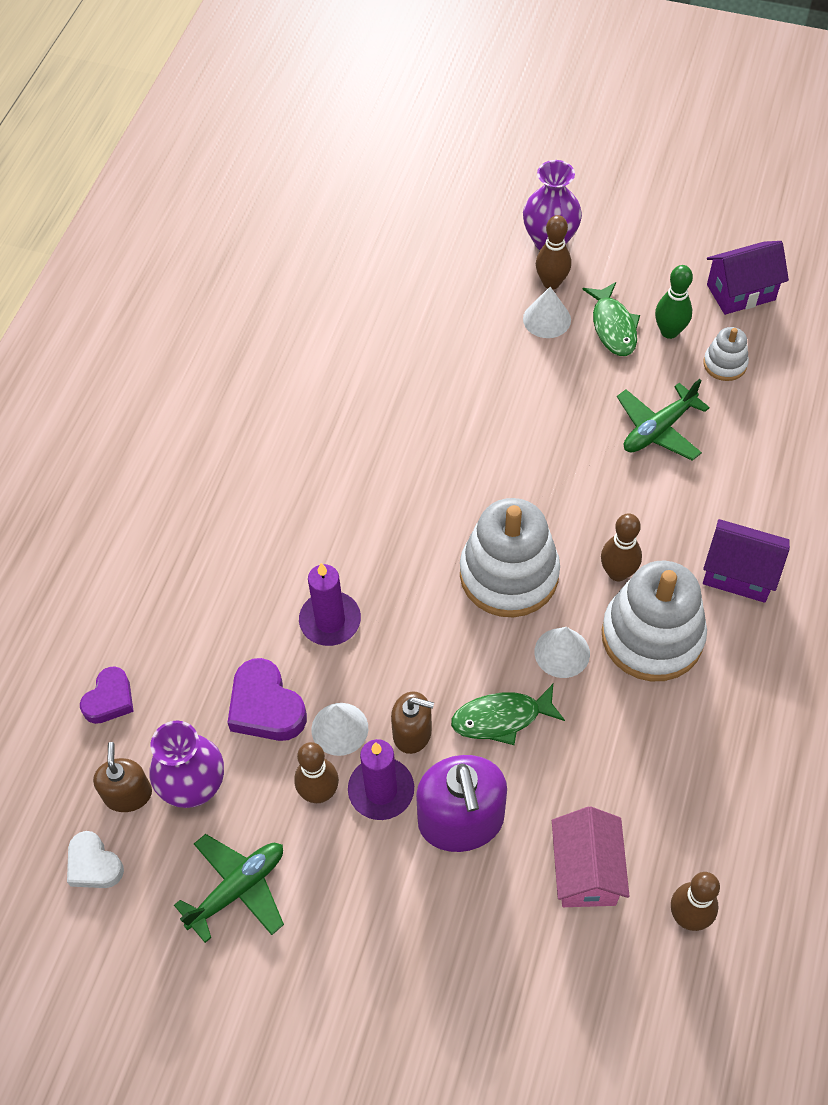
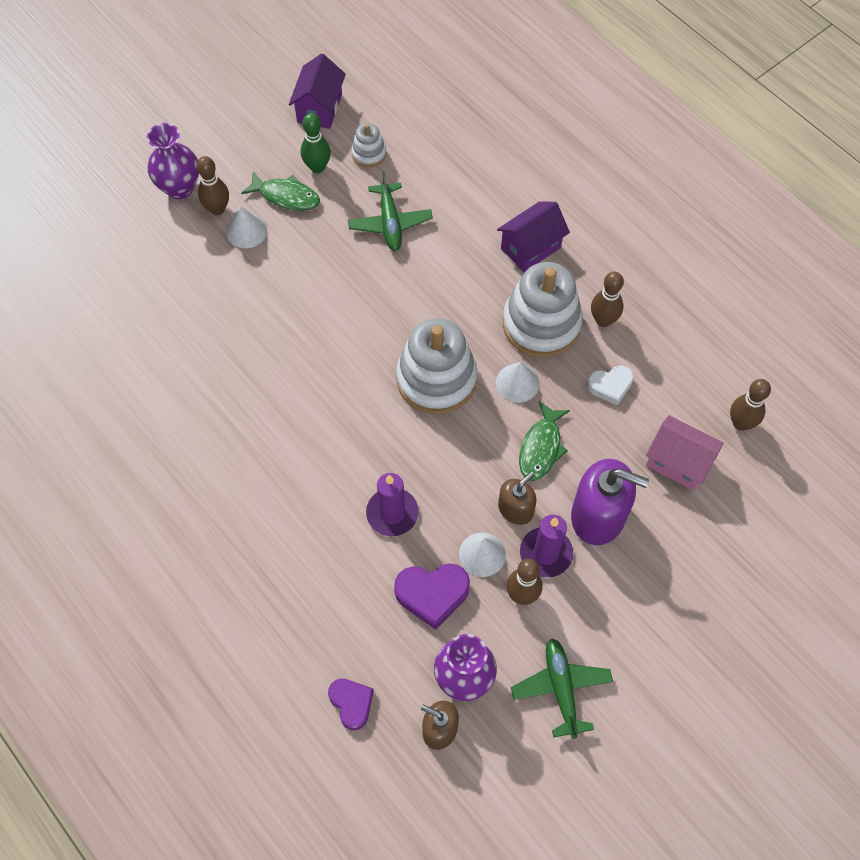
camera: 60 degrees left, 5 degrees up
(94, 864) = (481, 782): white heart -> white heart (610, 386)
(617, 573) = (481, 314): brown bowling pin -> brown bowling pin (603, 320)

